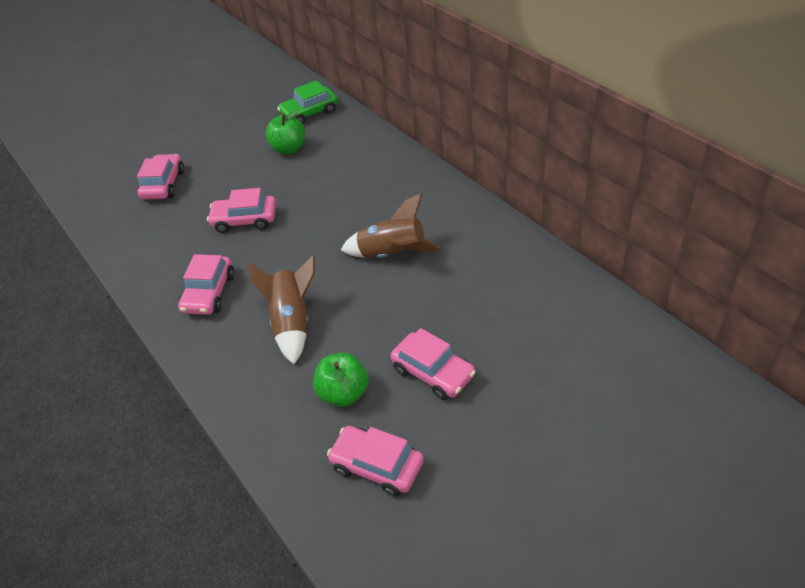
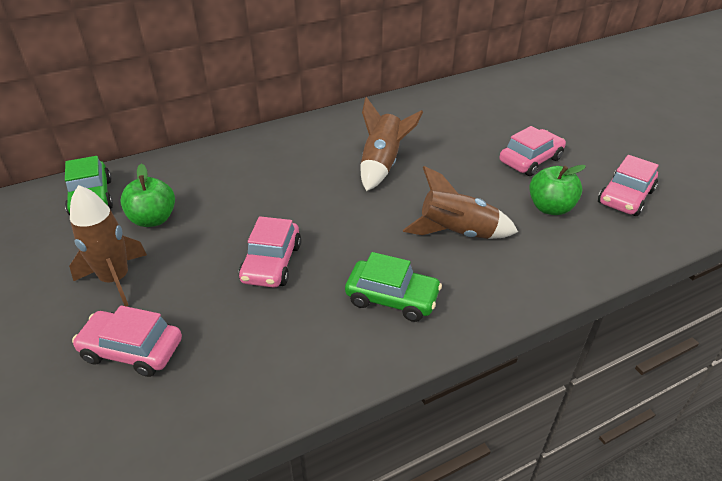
camera: 85 degrees left, 5 degrees down
(209, 293) = (392, 298): pink car -> green car
(224, 155) = (115, 279): none -> brown rocket

